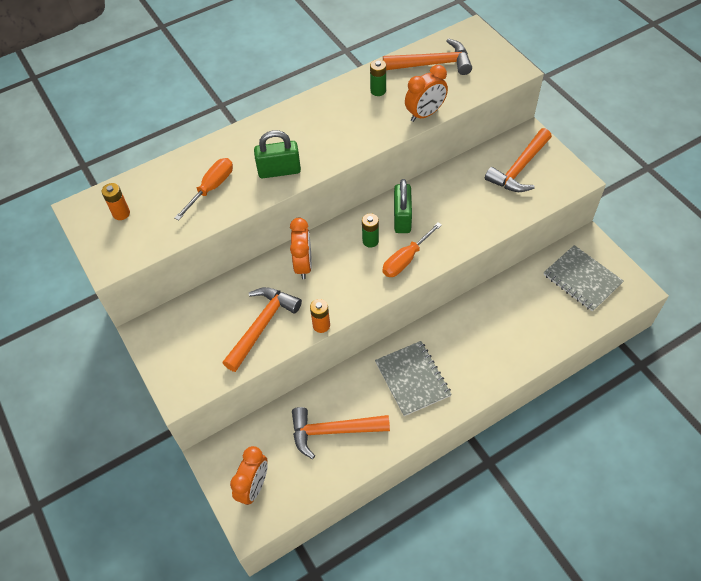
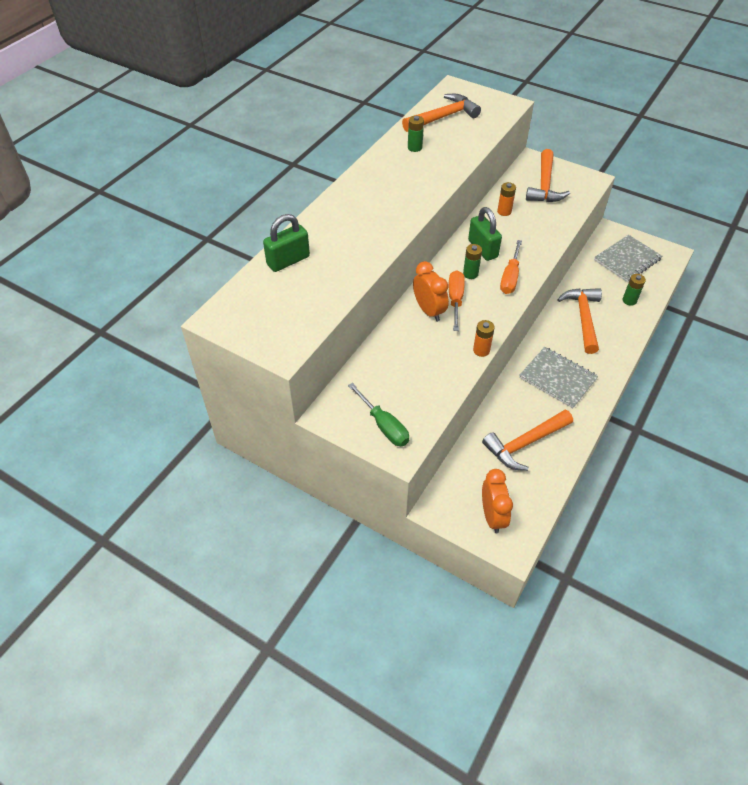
camera: 30 degrees left, 5 degrees down
(121, 213) = (260, 308): orange battery -> orange battery (504, 211)
(184, 363) = (384, 426): none -> green screwdriver
(212, 187) = (330, 261): orange screwdriver -> orange screwdriver (455, 299)
(262, 325) = (431, 370): orange hammer -> orange hammer (583, 318)
(279, 171) = (380, 229): green padlock -> green padlock (288, 261)
(425, 114) = (467, 153): orange clock -> none
(549, 326) = (629, 300): none -> green battery
(582, 279) = (627, 259): grey notebook -> grey notebook turned 60 degrees counterclockwise

